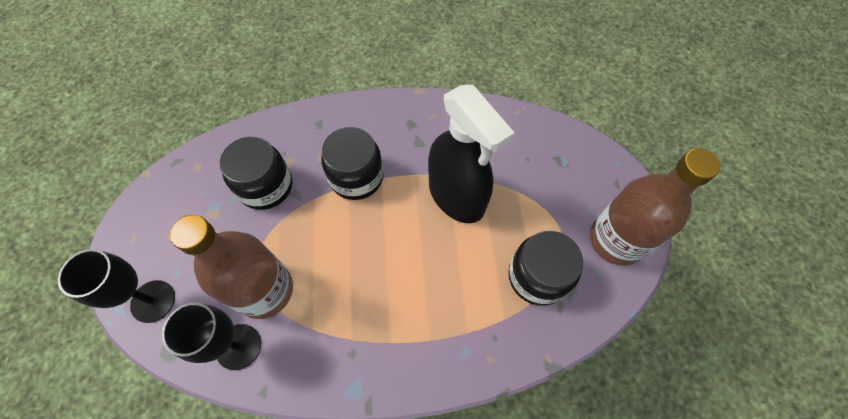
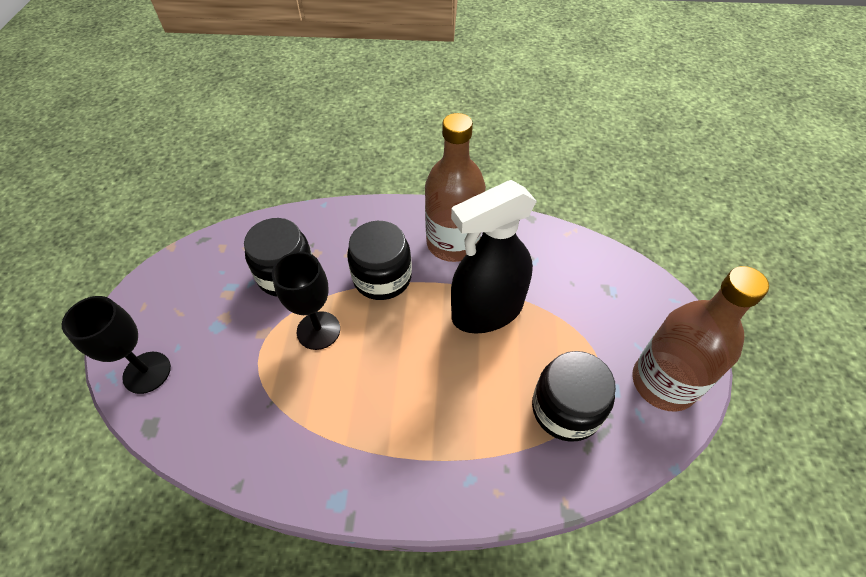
camera: 10 degrees right, 10 degrees down
(238, 346) = (223, 433): black goblet -> black goblet (318, 330)
(265, 290) = (263, 379): brown bottle -> brown bottle (453, 243)
(456, 196) = (487, 311): black spray bottle -> black spray bottle turned 90 degrees clockwise

